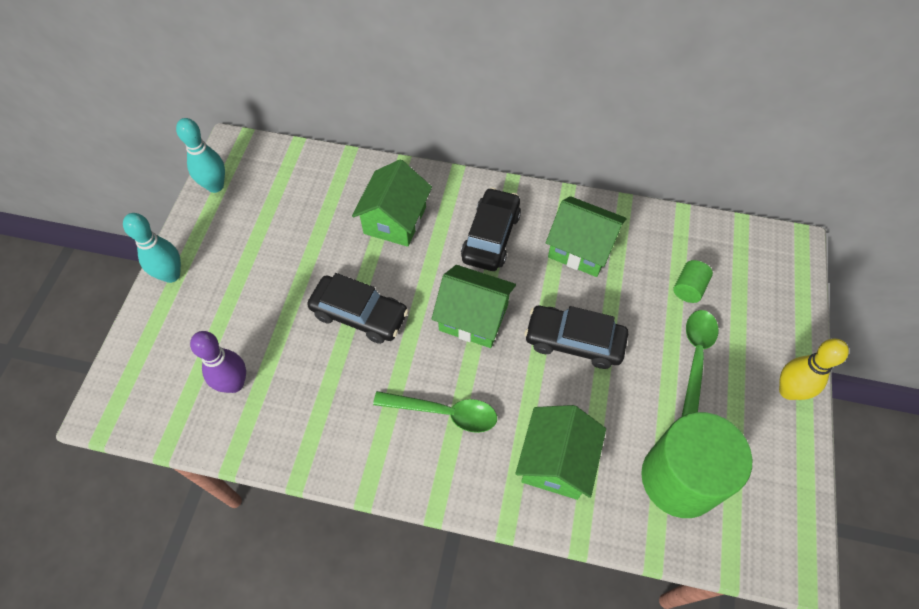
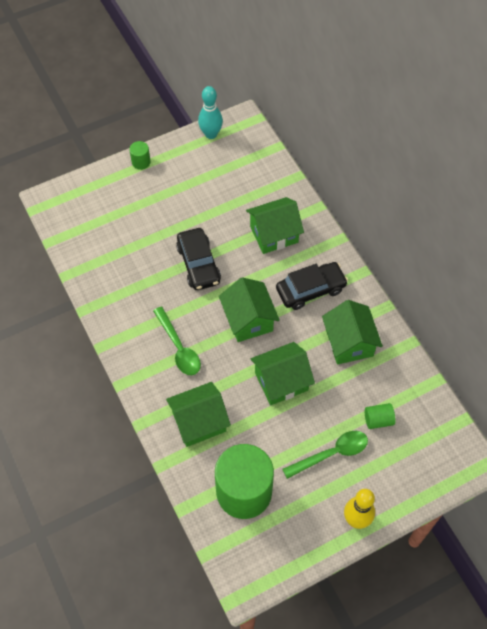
camera: 50 degrees right, 0 degrees up
(171, 275) = (141, 162): turquoise bowling pin -> green cylinder
(234, 384) = (109, 240): purple bowling pin -> none
(574, 341) = (281, 381): black car -> green house

